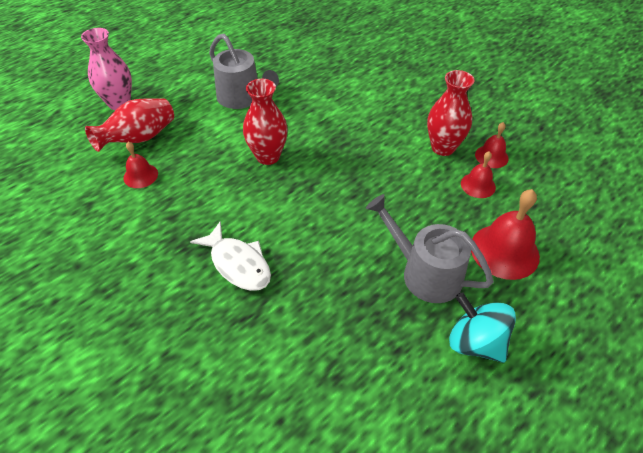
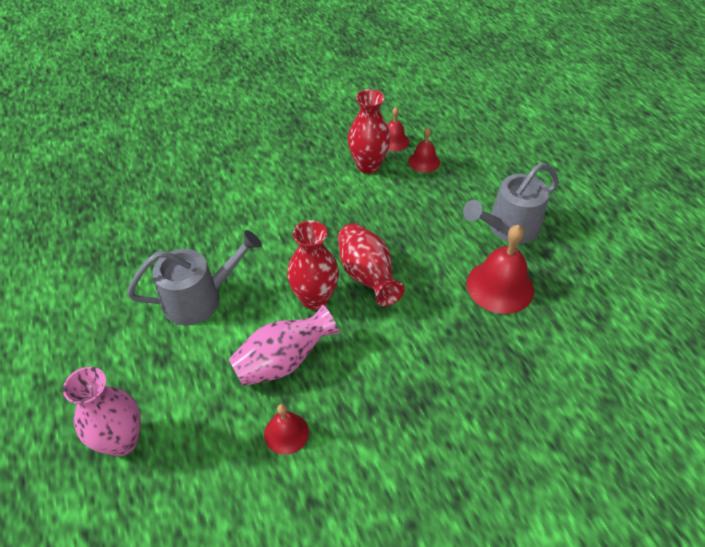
camera: 70 degrees left, 0 degrees up
(139, 138) = (214, 425): red vase -> red vase (367, 276)
(201, 156) = (283, 361): none -> pink vase
(238, 264) = (458, 360): white fish -> none
(475, 342) = (581, 222): turquoise spinning top -> none
(504, 251) = (500, 173): red bell -> red bell (500, 286)

